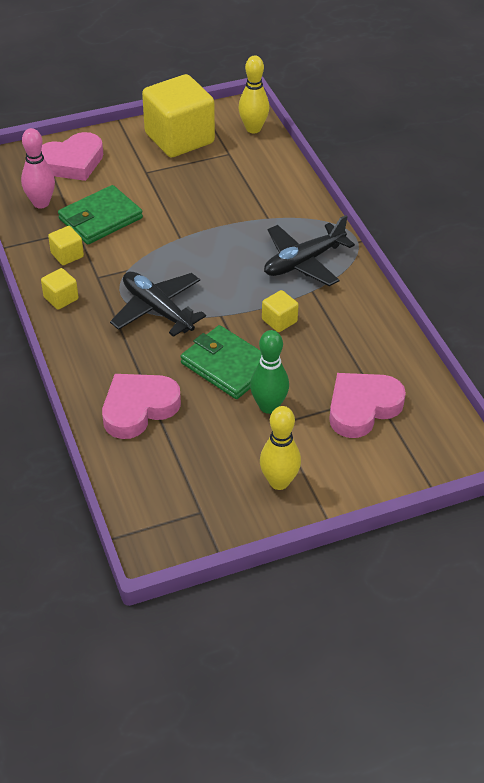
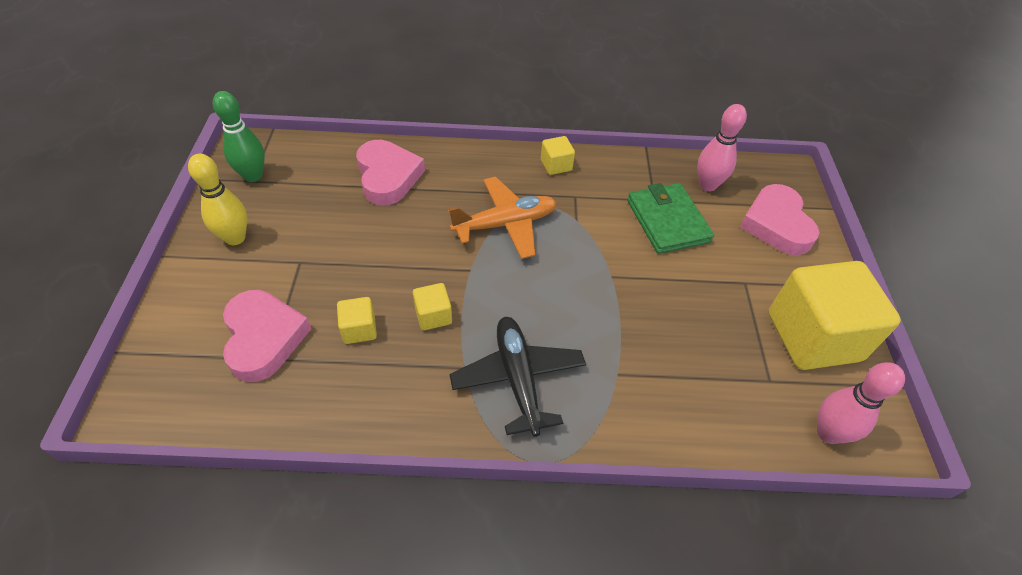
camera: 110 degrees right, 5 degrees up
(67, 255) = (617, 184): yellow cube -> yellow cube (359, 329)
(157, 310) = (505, 224): black plane -> orange plane
(227, 366) = (397, 250): green wallet -> none
(253, 129) = (828, 433): yellow bowling pin -> pink bowling pin
(268, 406) = (324, 263): green bowling pin -> green bowling pin (253, 176)

